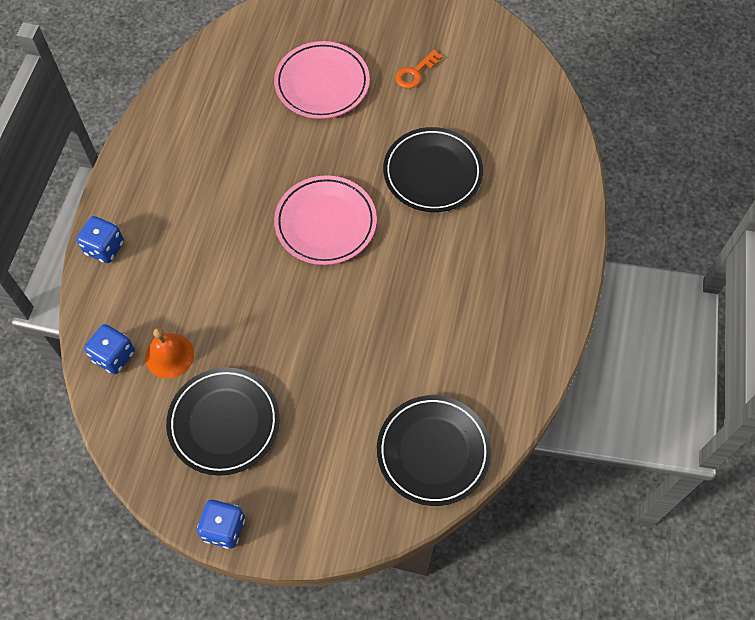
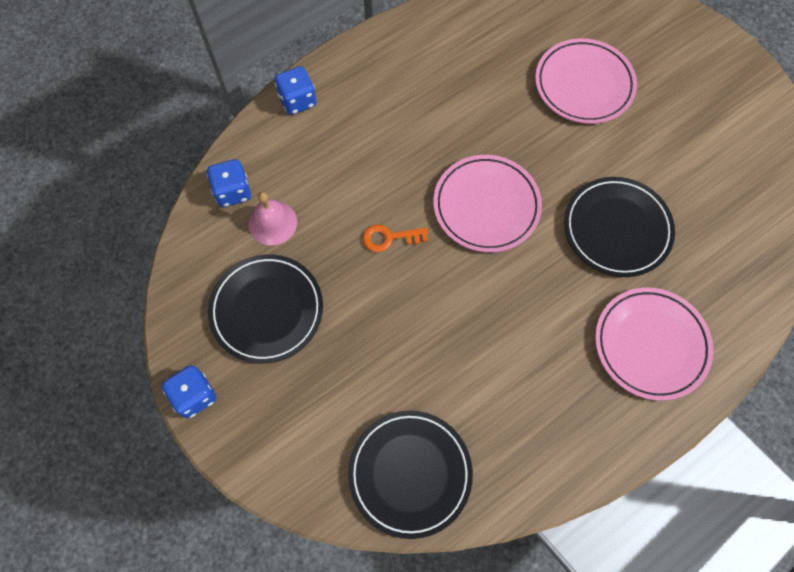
camera: 40 degrees right, 5 degrees up
(169, 355) = (272, 223): orange bell -> pink bell
(415, 73) = (675, 130): orange key -> orange key (389, 238)
(521, 236) = (650, 345): none -> pink plate

